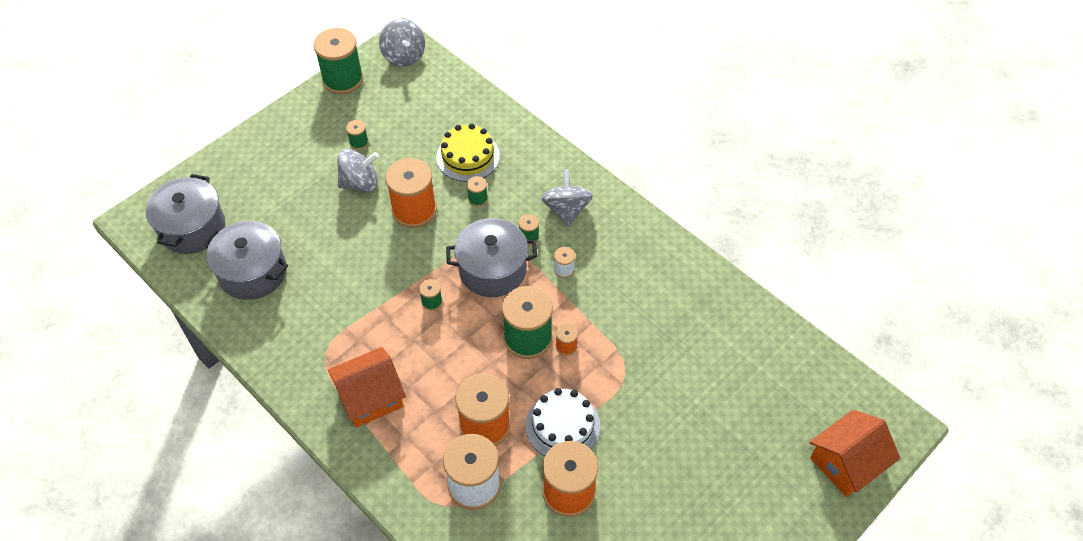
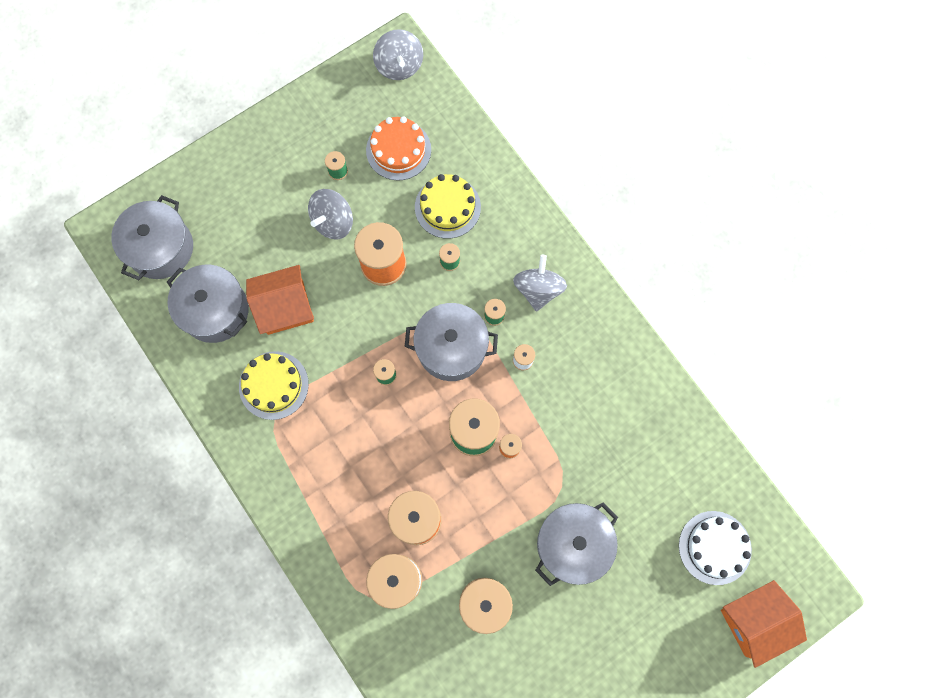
camera: 10 degrees right, 20 degrees up
(320, 327) = (273, 385): none -> yellow cake
(343, 79) = (331, 87): green spool -> none
(360, 183) = (333, 222): grey spinning top -> grey spinning top turned 135 degrees clockwise
(370, 397) = (313, 470): orange house -> orange house (285, 307)
(414, 119) = (398, 150): none -> orange cake
(562, 425) = (491, 533): white cake -> white cake (714, 547)
(647, 422) = (572, 544): none -> grey pot

